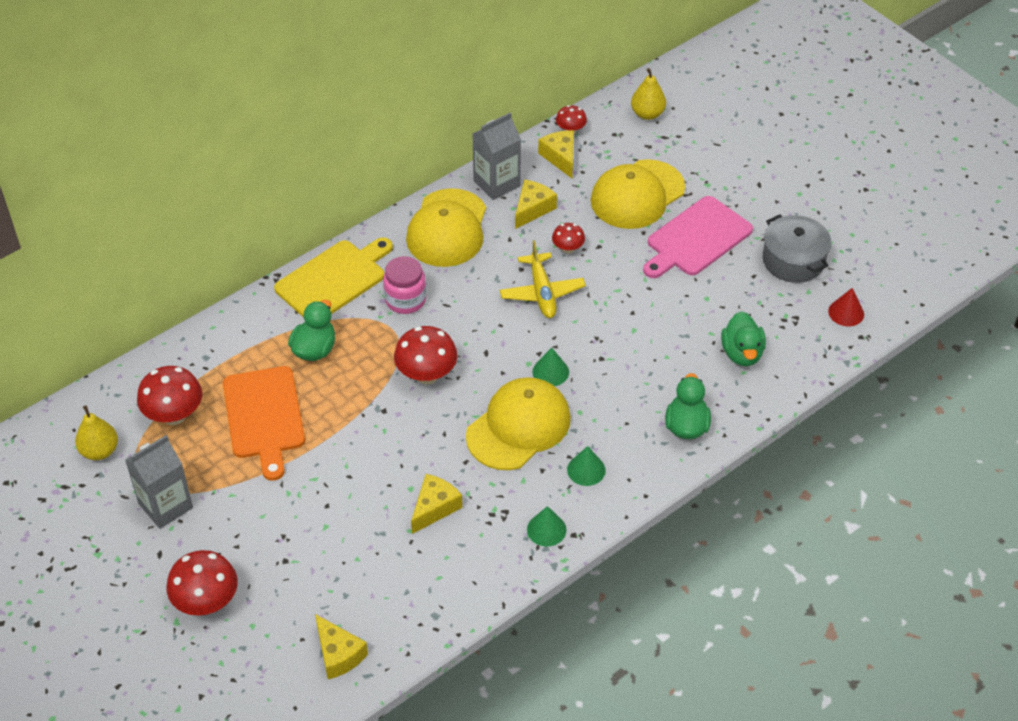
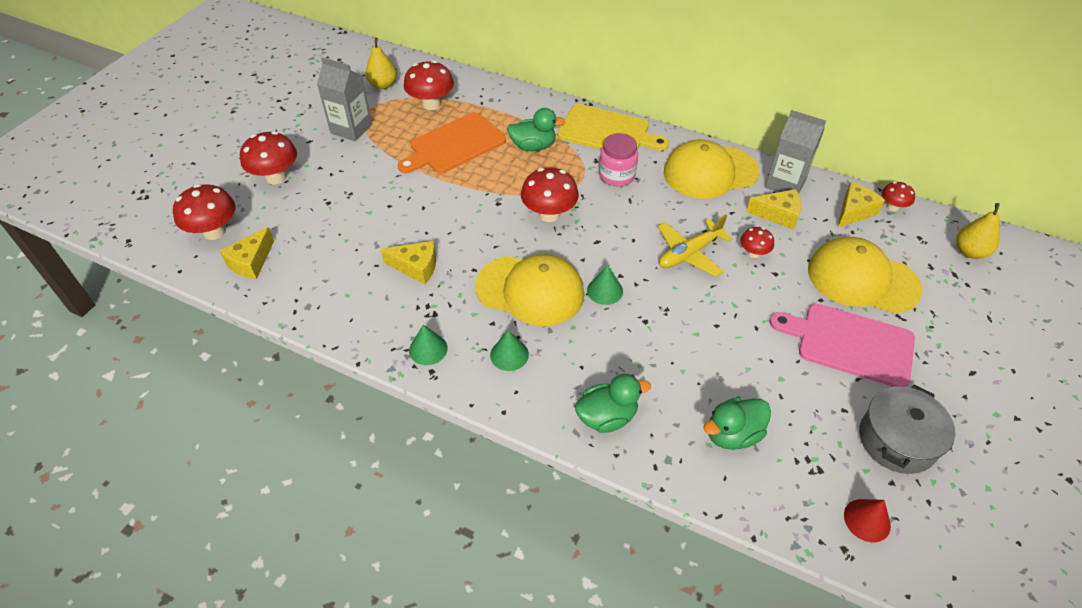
camera: 65 degrees right, 0 degrees up
(265, 682) = (214, 232): none -> red mushroom

